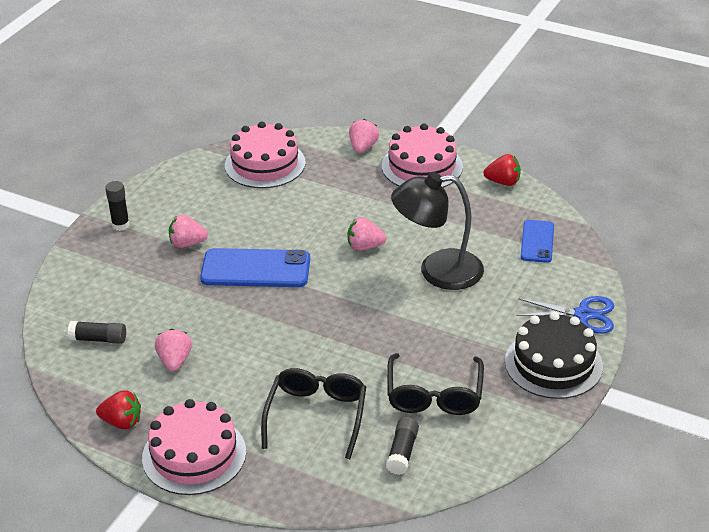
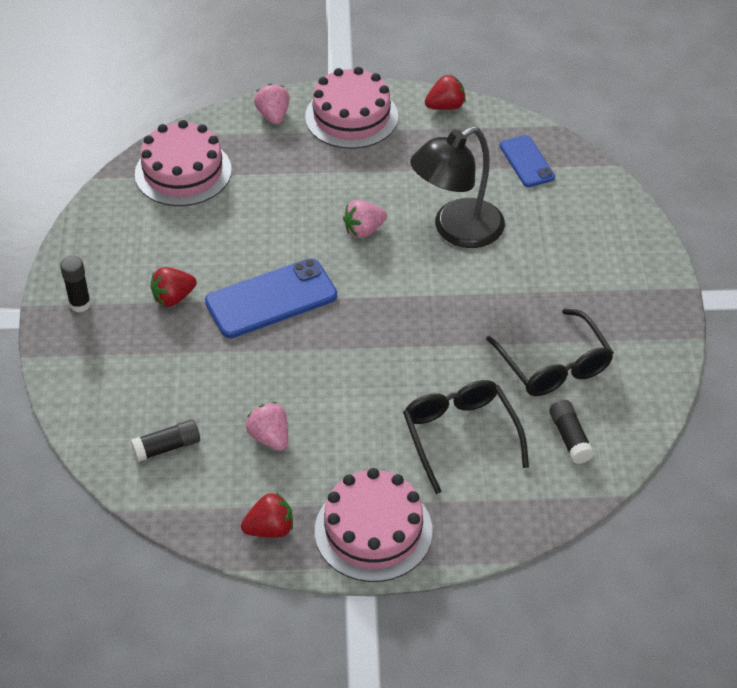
camera: 30 degrees left, 10 degrees up
(187, 243) = (173, 298): pink strawberry -> red strawberry
(553, 364) = (636, 287): black cake -> none
(583, 315) = (626, 225): blue scissors -> none

